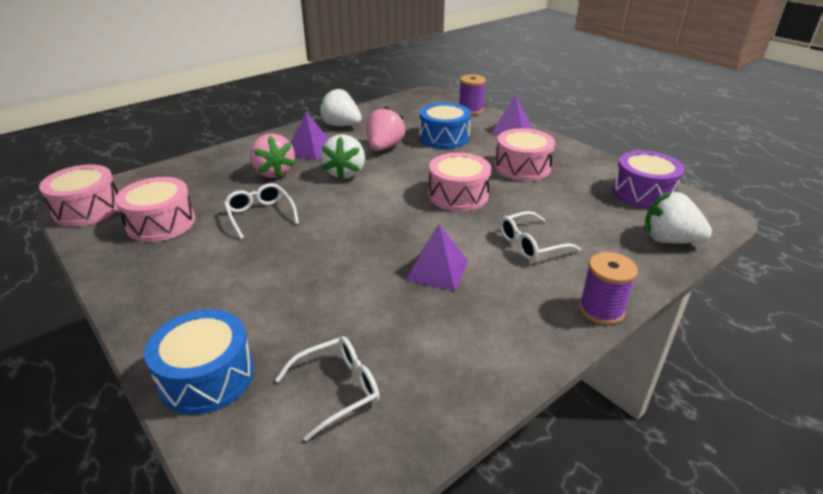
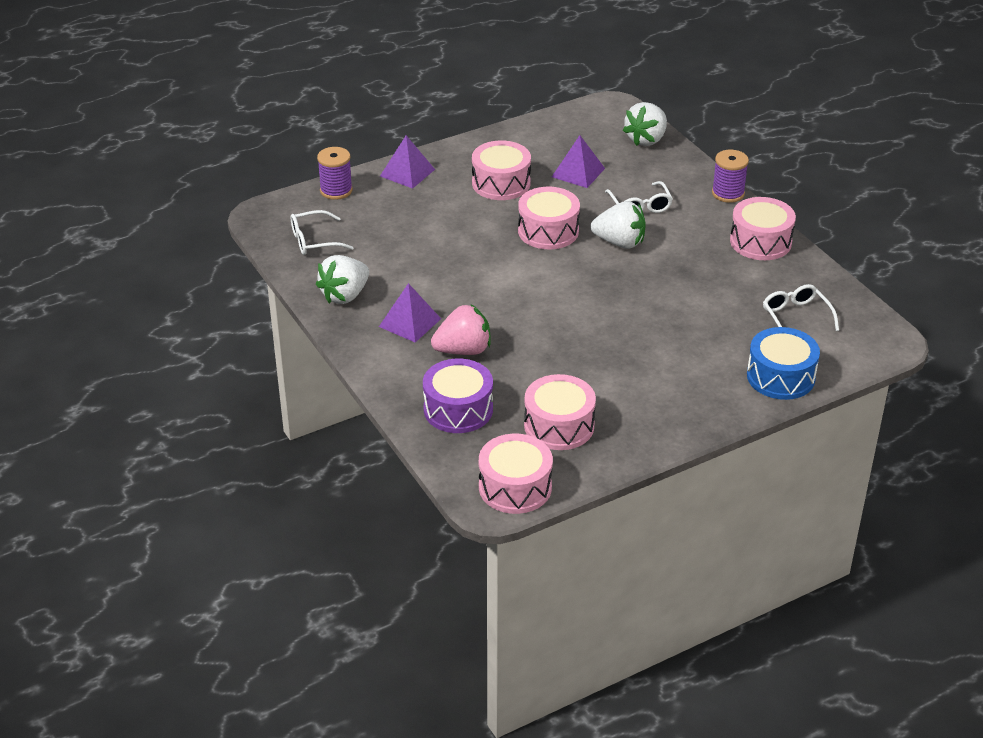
camera: 80 degrees left, 5 degrees up
(260, 215) = (558, 358): white glasses -> white glasses (314, 241)
(345, 173) = (480, 298): white strawberry -> white strawberry (619, 242)
(384, 147) = (423, 267): pink strawberry -> none
(437, 270) = (669, 259): purple pyramid -> purple pyramid (578, 172)
(444, 138) = (411, 221): blue drum -> none
(505, 346) = (760, 241): none -> pink drum
(643, 193) = (569, 129): purple drum -> purple drum (458, 409)

